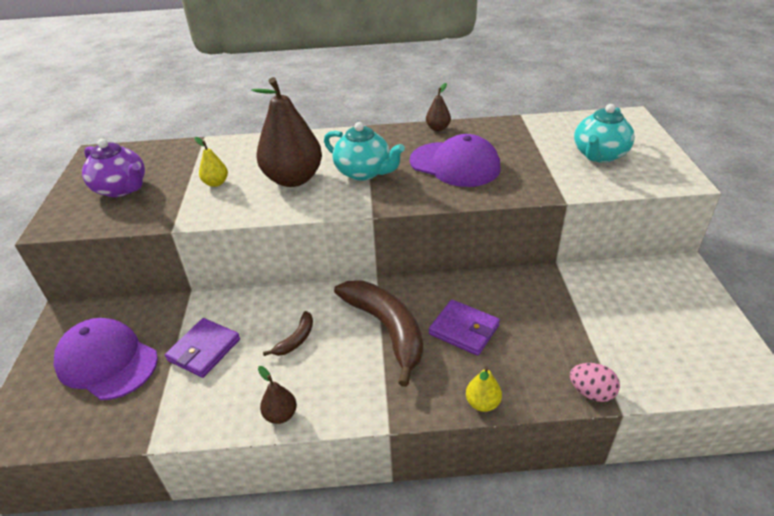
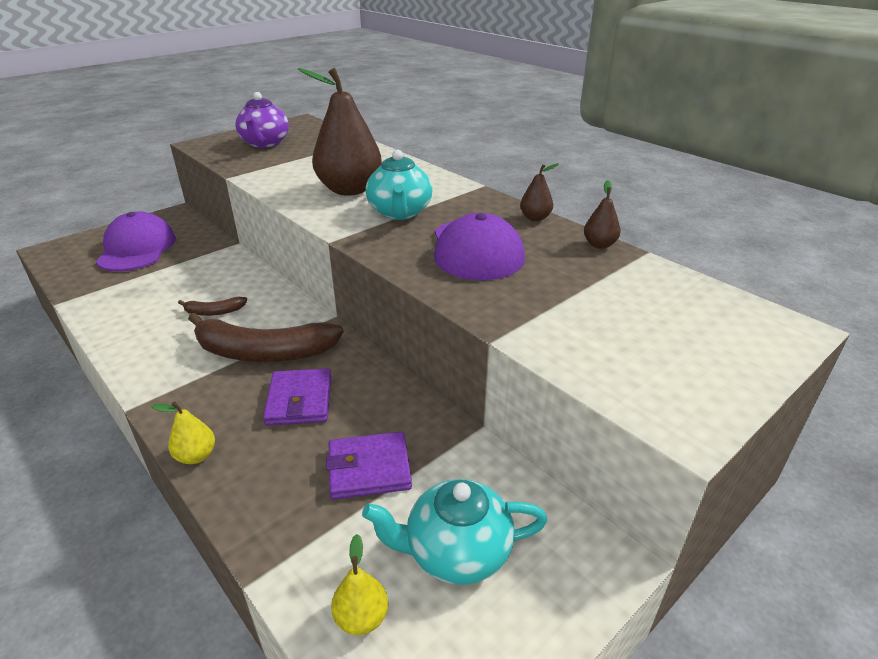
camera: 50 degrees right, 5 degrees down
(204, 350) = (173, 278): purple wallet -> purple wallet (369, 469)
(216, 183) = (308, 167): yellow pear -> yellow pear (361, 617)
(280, 415) = (119, 343): brown pear -> brown pear (599, 245)
(387, 329) = (263, 352): brown banana -> brown banana turned 75 degrees clockwise
(591, 392) = (264, 542): pink egg -> none
(599, 155) = (641, 333): turquoise teapot -> turquoise teapot (456, 552)

